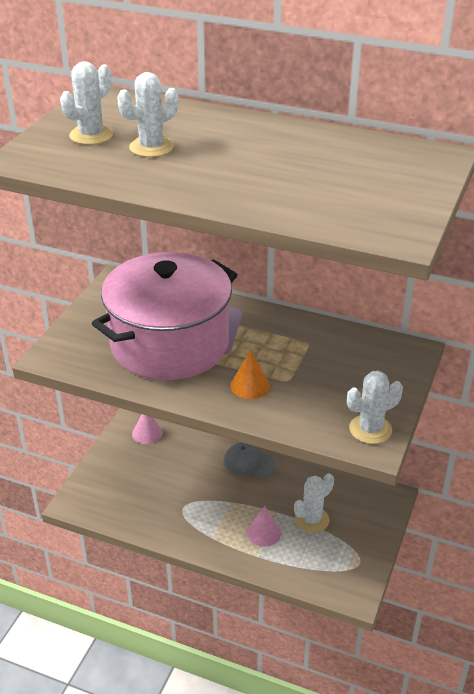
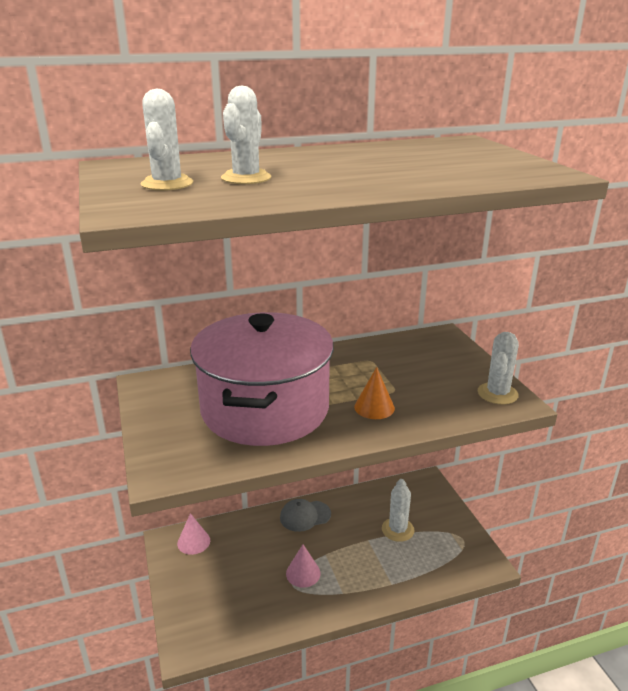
camera: 40 degrees left, 10 degrees down
(263, 533) = (376, 562): pink cone -> pink cone (303, 573)

